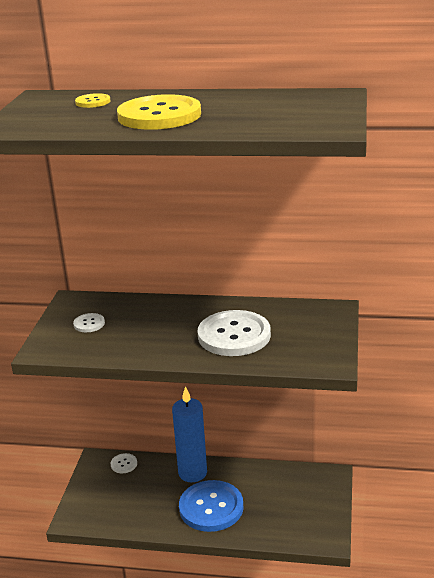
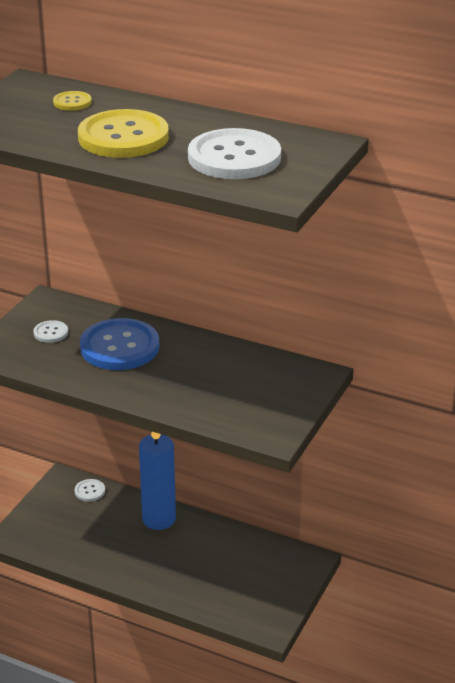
camera: 15 degrees right, 5 degrees up
(211, 507) = (161, 562): blue button -> blue button (119, 347)
(234, 335) = (192, 380): white button -> white button (234, 157)

